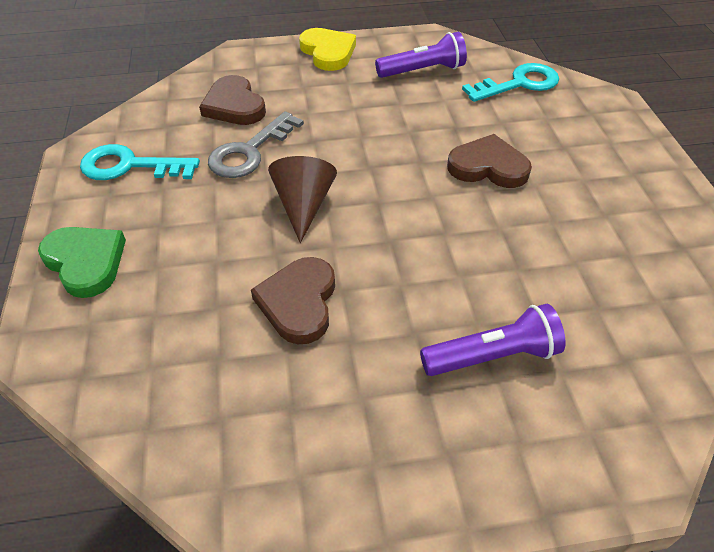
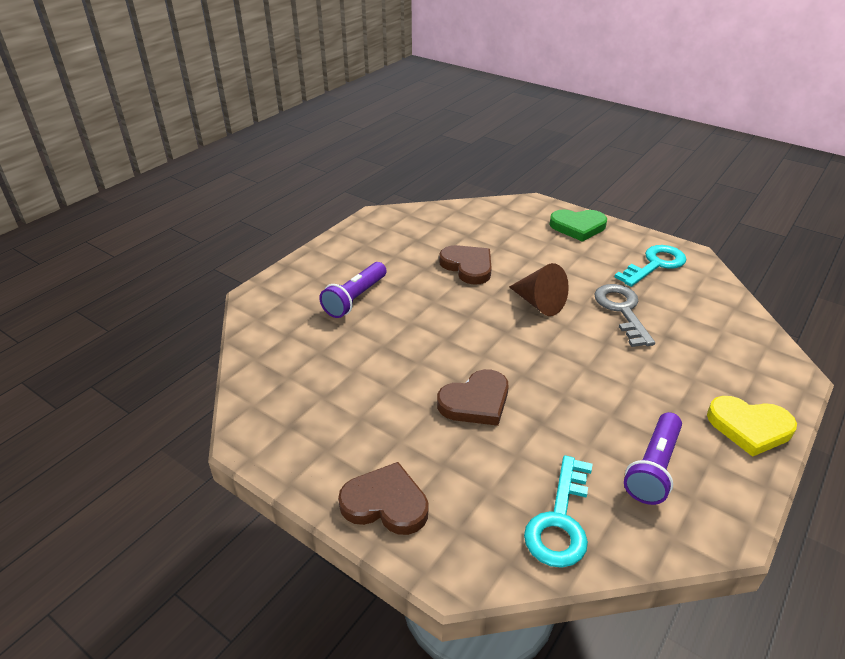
camera: 135 degrees right, 10 degrees down
(234, 105) = (694, 331): brown heart -> brown heart (385, 503)

